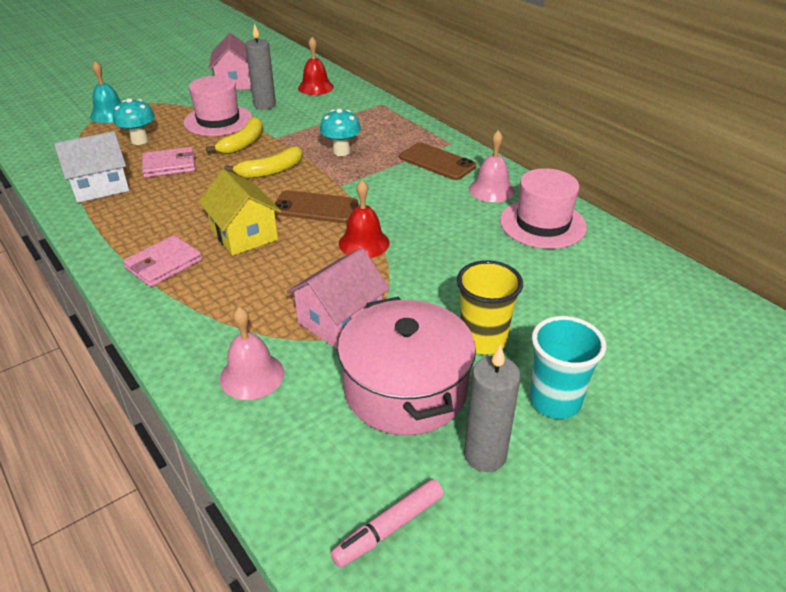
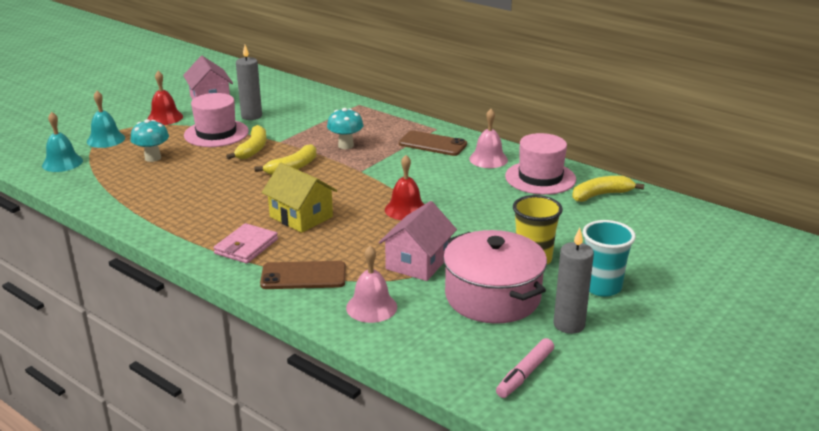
camera: 15 degrees left, 10 degrees down
(53, 135) = (62, 163): none -> turquoise bell
(100, 186) = (143, 198): white house -> none
(169, 165) = (196, 174): pink wallet -> none
(315, 87) = (290, 97): red bell -> red bell (165, 118)
(315, 207) = (349, 190): brown phone -> brown phone (303, 276)
(609, 259) = (601, 195): none -> yellow banana

